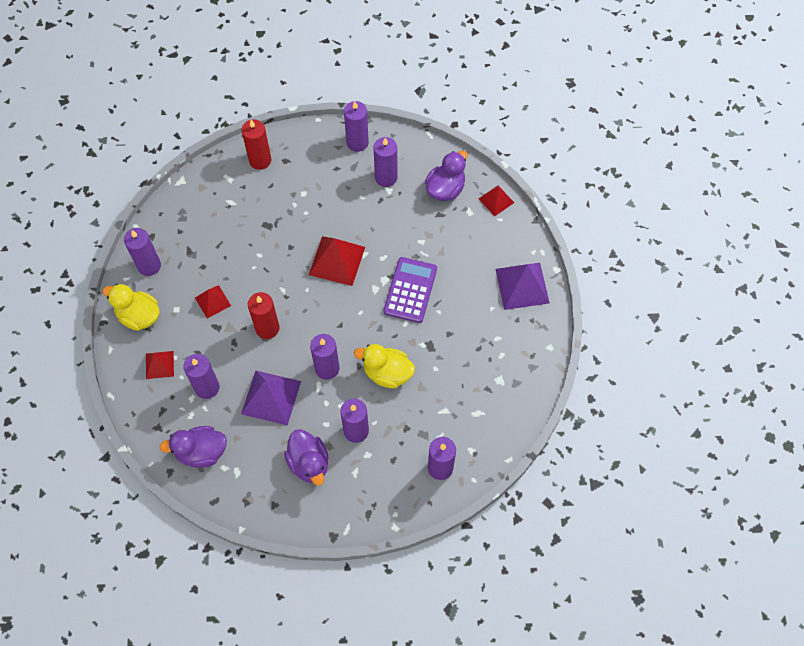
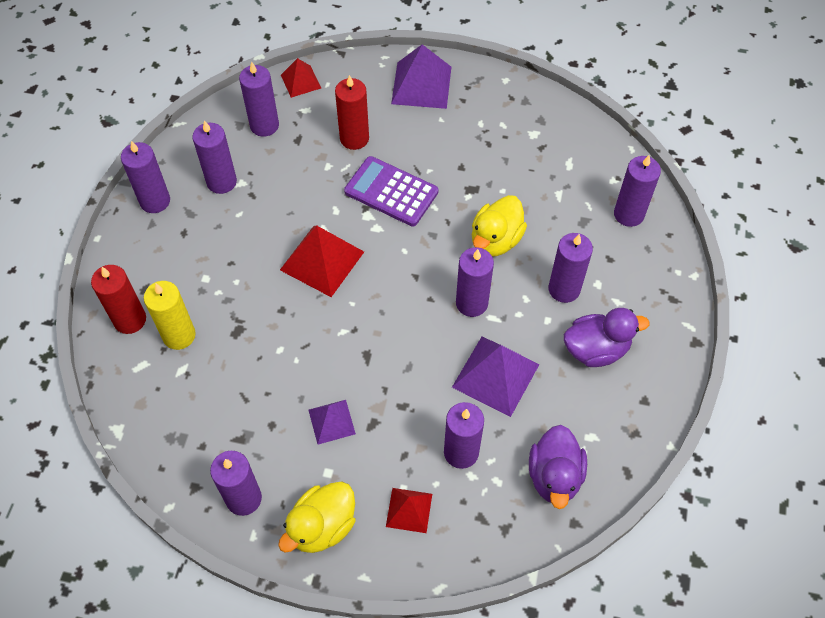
camera: 75 degrees left, 5 degrees down
(213, 301) = (331, 421): red pyramid -> purple pyramid
(255, 192) = (179, 335): none -> yellow candle
(267, 328) = (394, 361): red candle -> red candle (354, 138)
(445, 189) = (264, 125): purple duck -> purple candle

